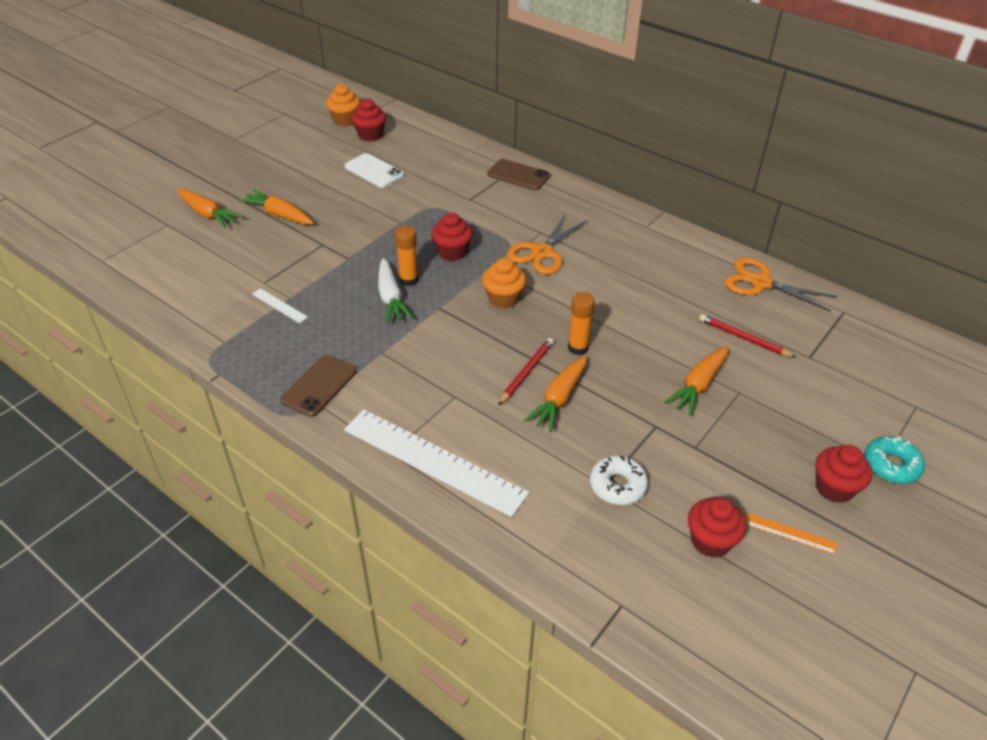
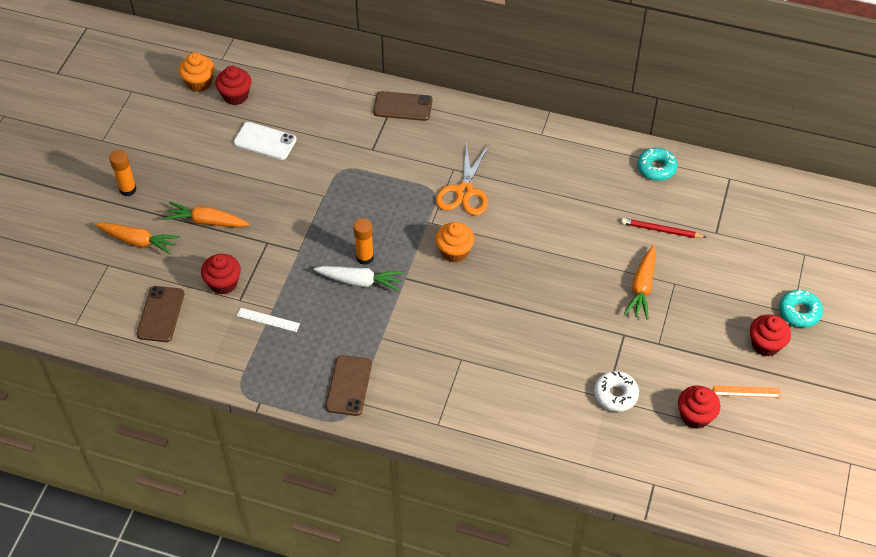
camera: 20 degrees left, 10 degrees up
(183, 273) = (160, 314): none -> brown phone
(391, 298) = (360, 281): white carrot -> white carrot turned 45 degrees counterclockwise
(433, 461) = (473, 420): white ruler -> none
(452, 252) = (387, 215): red cupcake -> red cupcake (223, 283)
(526, 372) = (506, 318): red pencil -> none
(559, 399) = (542, 335): orange carrot -> none
(578, 348) = (536, 282): orange glue stick -> orange glue stick (128, 189)
(760, 282) = (656, 168): orange scissors -> turquoise donut

